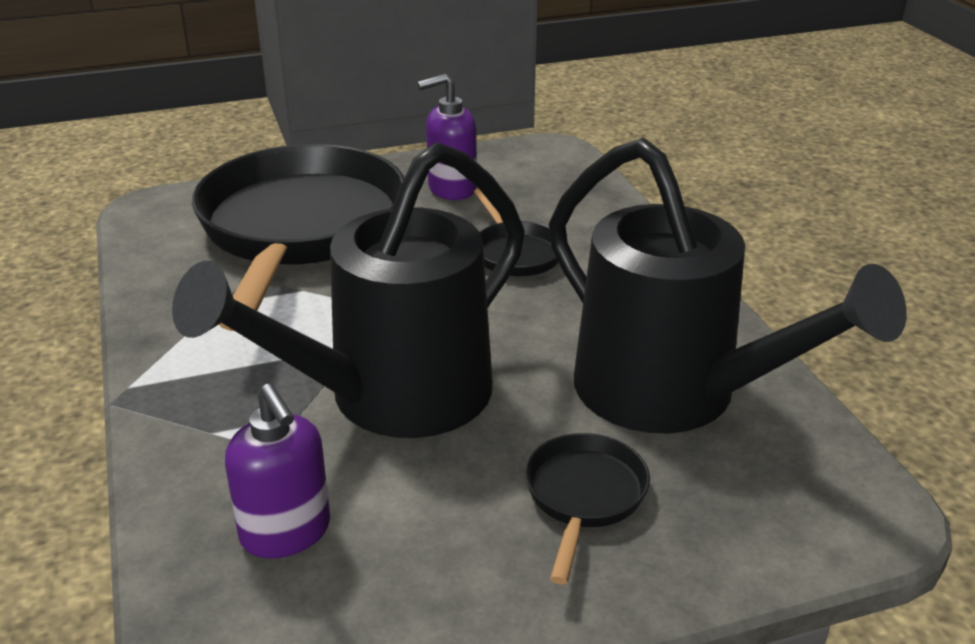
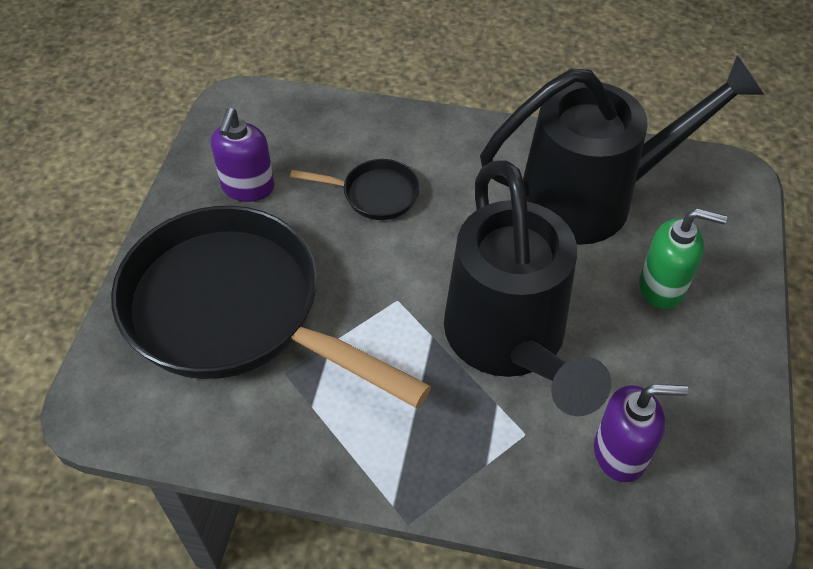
camera: 60 degrees left, 20 degrees up
(584, 497) = (662, 287): black pan -> green soap dispenser

